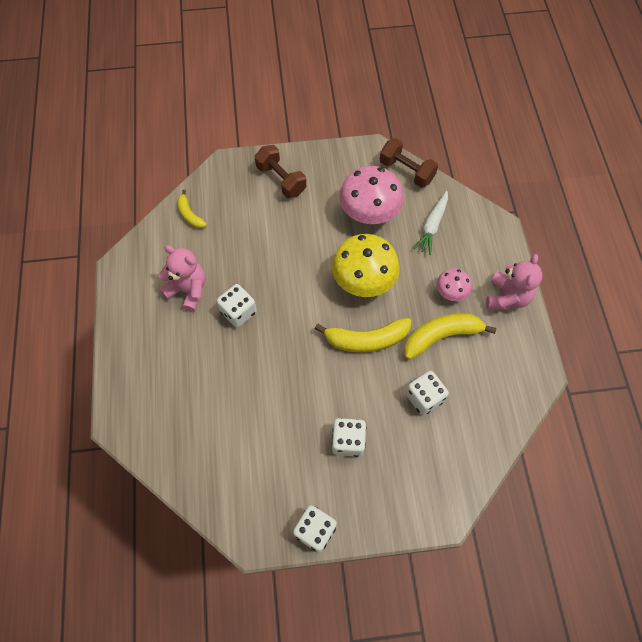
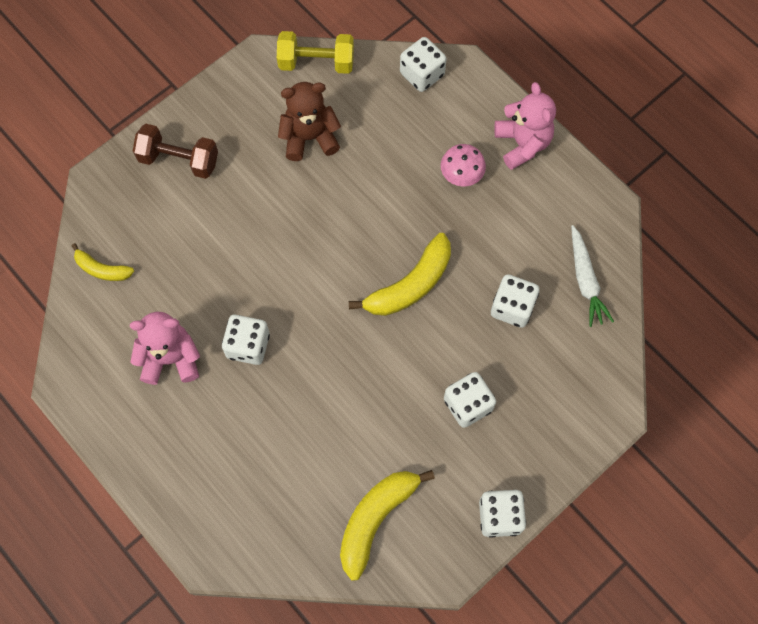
camera: 35 degrees left, 5 degrees up
(363, 280) = (359, 220): yellow mushroom -> none
(369, 212) = (309, 137): pink mushroom -> brown teddy bear
(406, 171) = (316, 62): brown dumbbell -> yellow dumbbell
(432, 226) = (390, 111): white carrot -> white carrot (585, 280)
(441, 336) = (484, 230): yellow banana -> yellow banana (376, 519)
(469, 216) = (422, 74): none -> white dice

